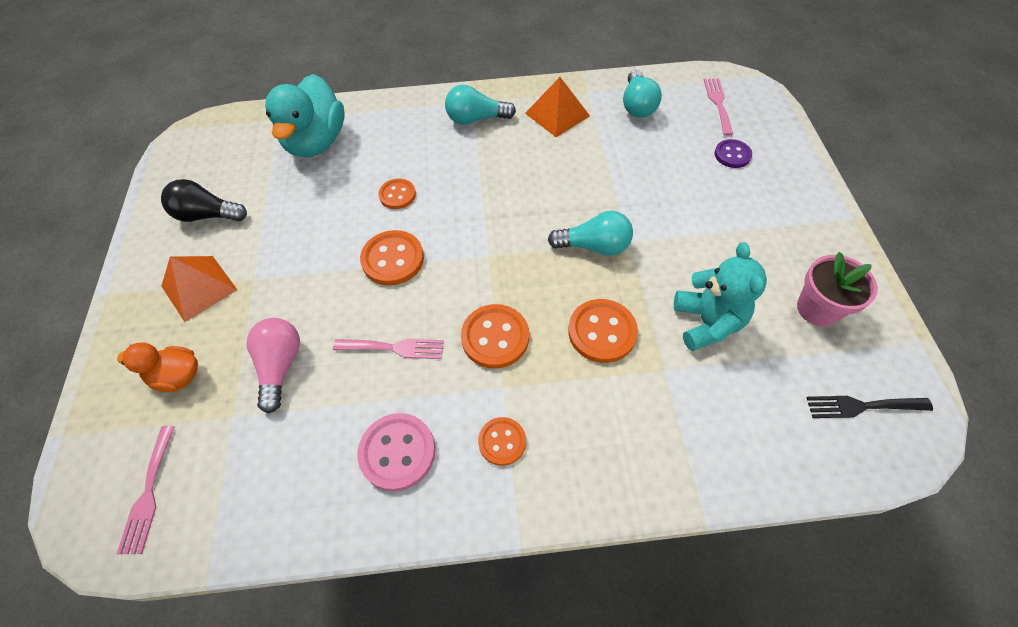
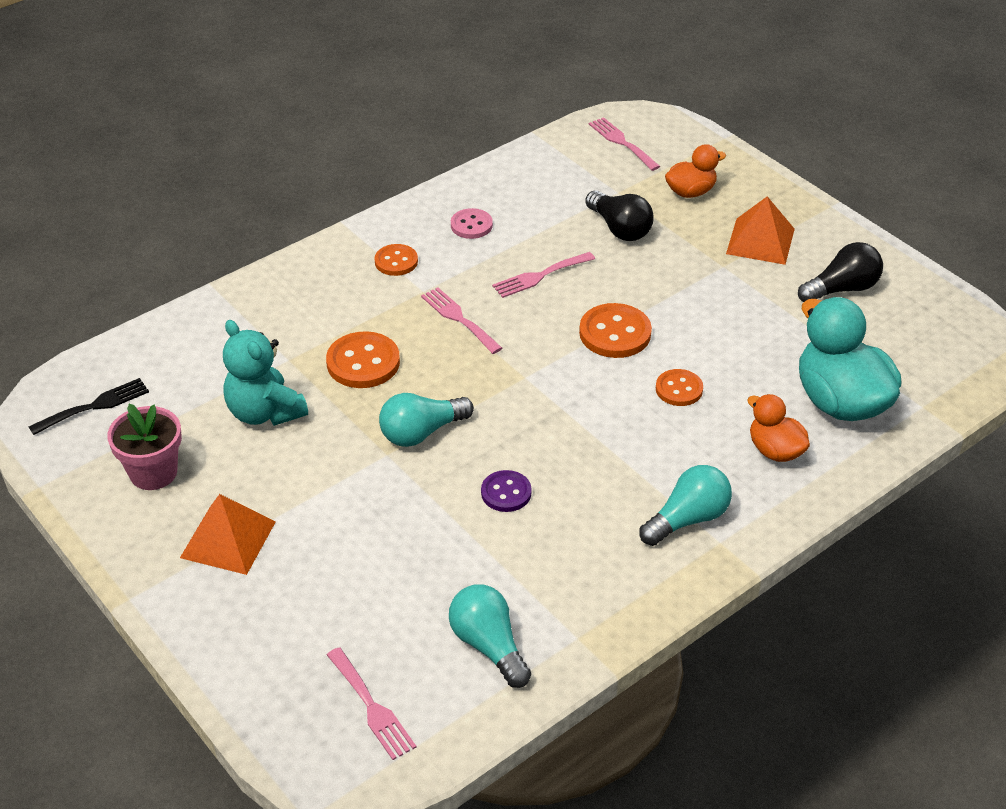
camera: 145 degrees right, 15 degrees down
(280, 366) = (619, 228): pink light bulb -> black light bulb
(387, 132) = (775, 450): none -> orange duck
(397, 452) = (471, 225): pink button -> pink button, size x0.63
(495, 337) = (458, 318): orange button -> pink fork
(557, 114) = (589, 576): orange pyramid -> orange pyramid (228, 539)
(732, 155) = (314, 623): purple button -> purple button (506, 493)

